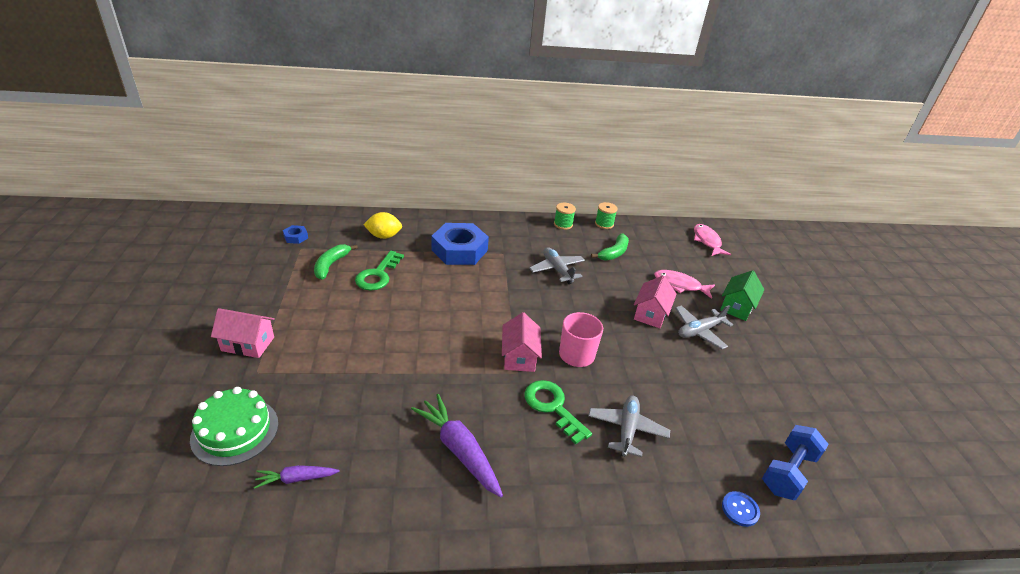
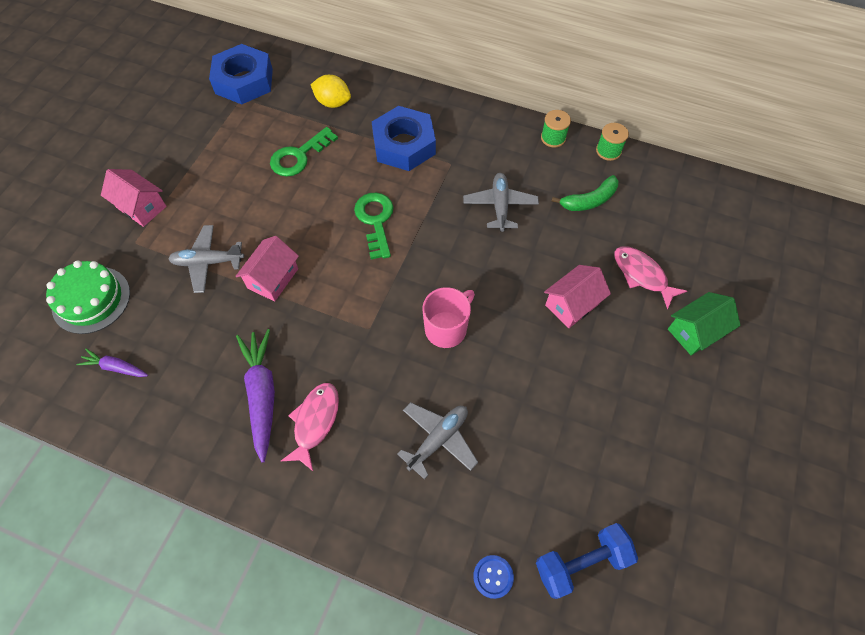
camera: 30 degrees right, 25 degrees up
(296, 237) = (244, 81): blue nut -> blue nut, size x2.34
(331, 265) = (260, 129): green banana -> none
(519, 356) = (383, 310): pink house -> pink house (273, 278)
(552, 407) = (379, 383): green key -> green key (375, 221)
(699, 331) = (616, 349): grey plane -> grey plane (208, 262)
(707, 241) = (735, 217): pink fish -> pink fish (315, 422)

